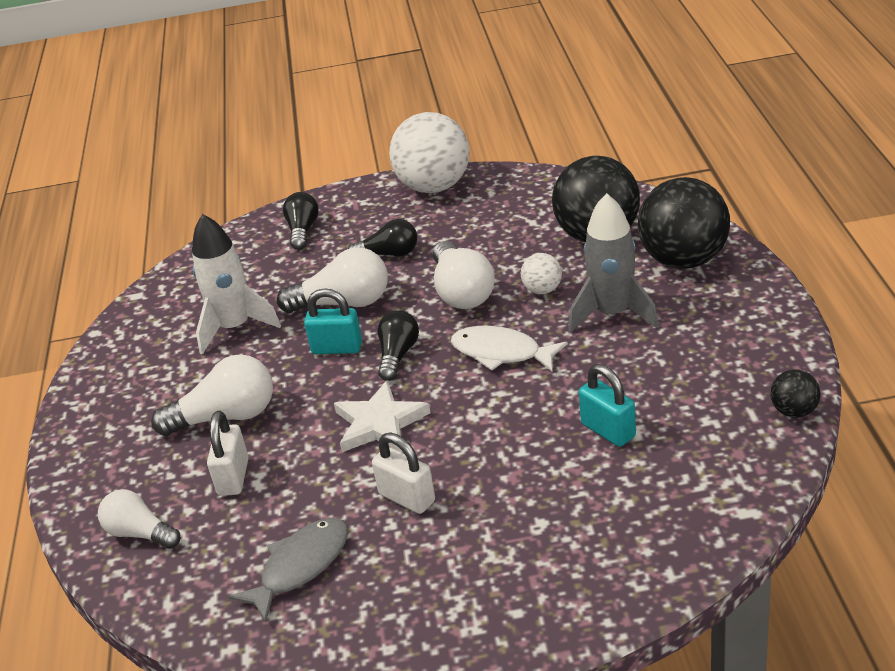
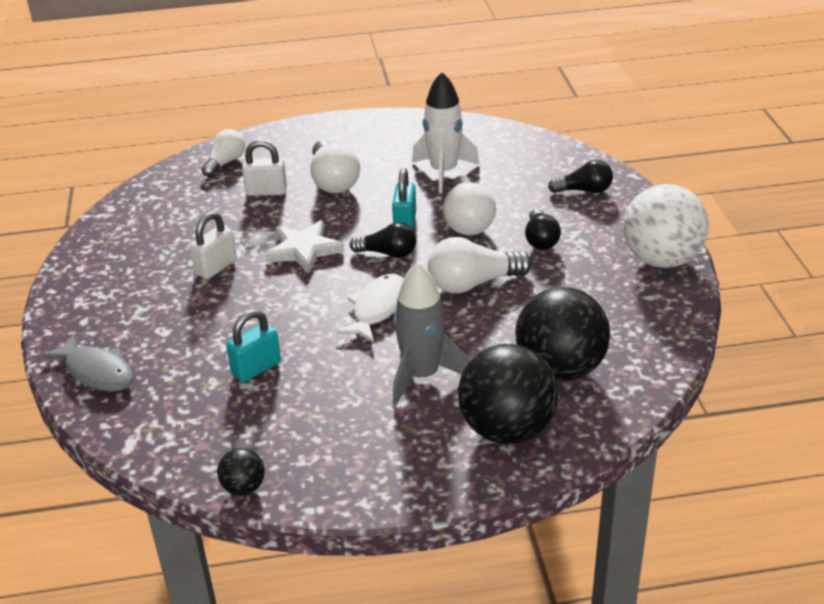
camera: 85 degrees right, 0 degrees up
(300, 566) = (168, 227): grey fish -> grey fish (97, 372)
(542, 290) = (468, 332): white ball -> none

